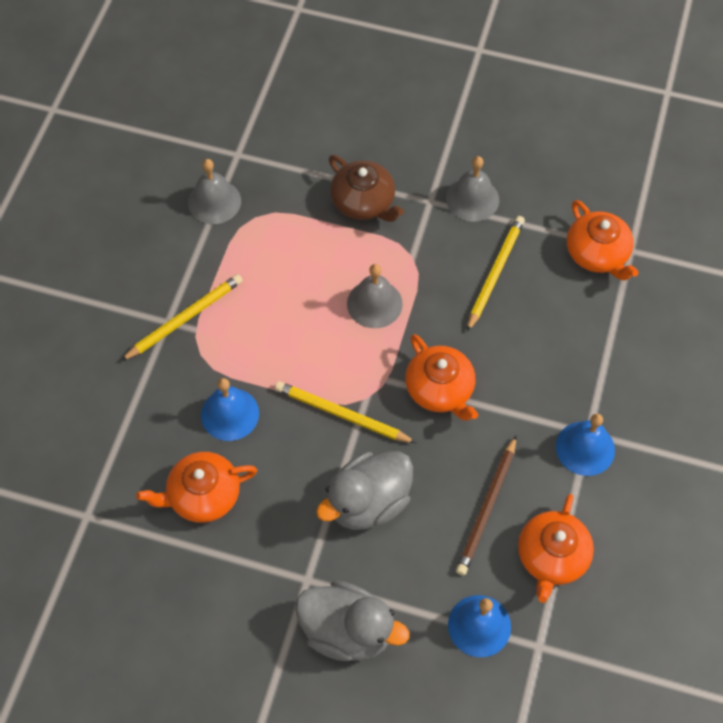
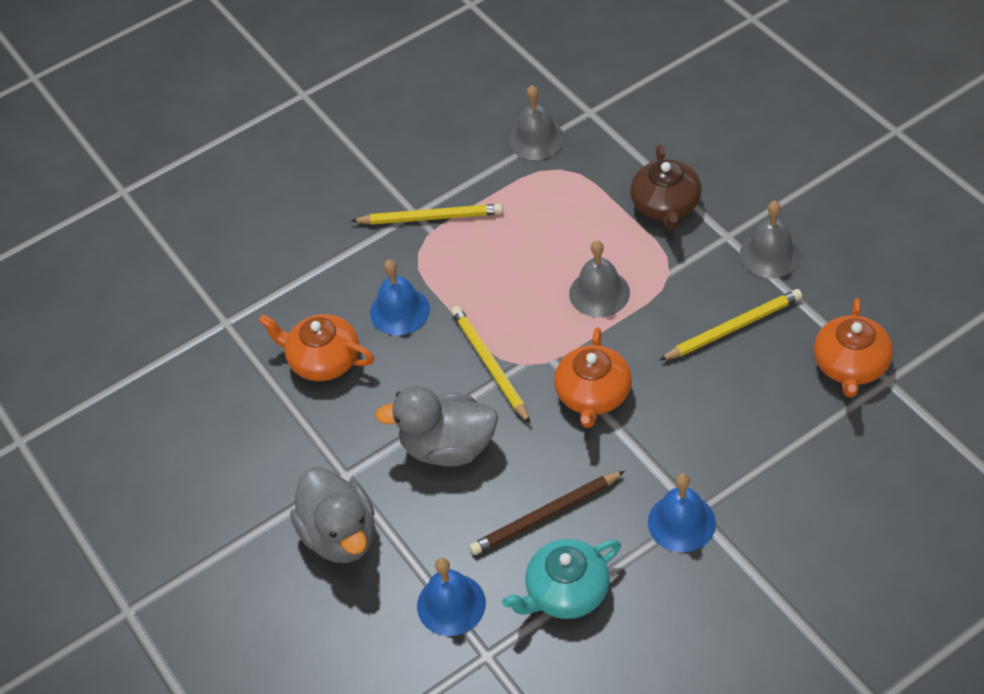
camera: 45 degrees right, 10 degrees down
(552, 556) = (566, 592): orange teapot -> turquoise teapot

